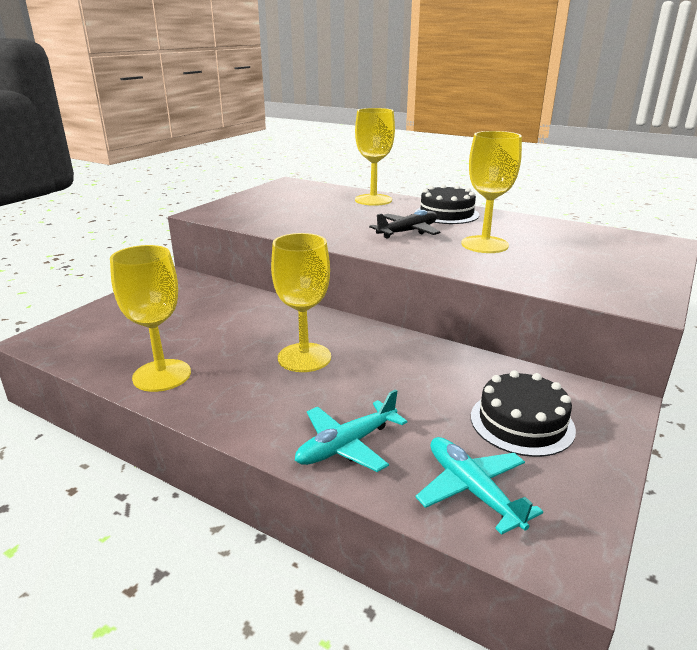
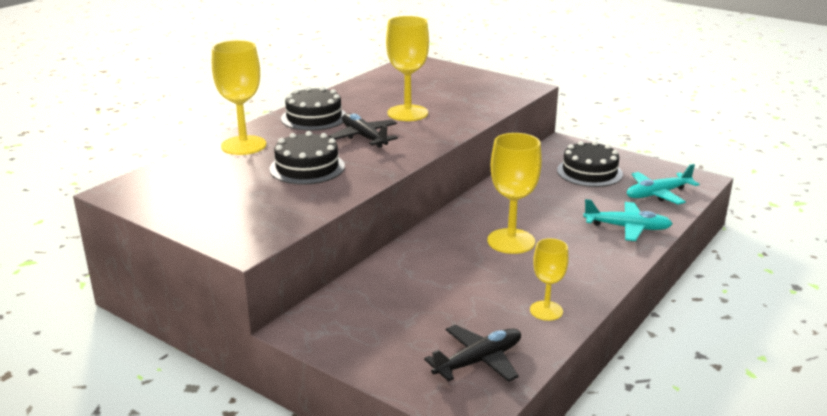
camera: 85 degrees left, 0 degrees up
(99, 341) = (478, 361): none -> black plane
(162, 375) = (546, 311): yellow goblet -> yellow goblet, size x0.61
(334, 218) = (307, 167): none -> black cake
(347, 445) = (627, 228): turquoise plane -> turquoise plane turned 45 degrees counterclockwise

